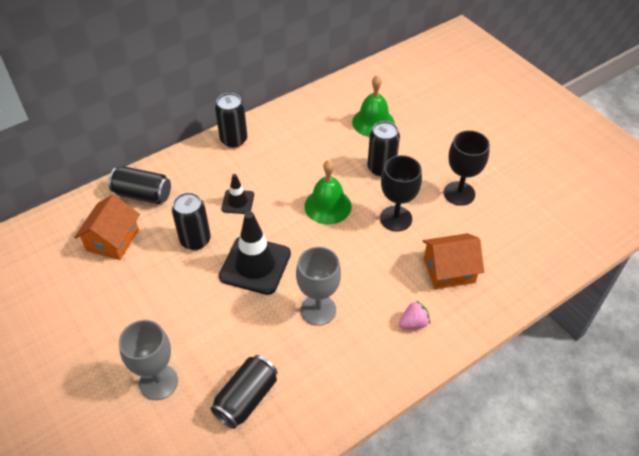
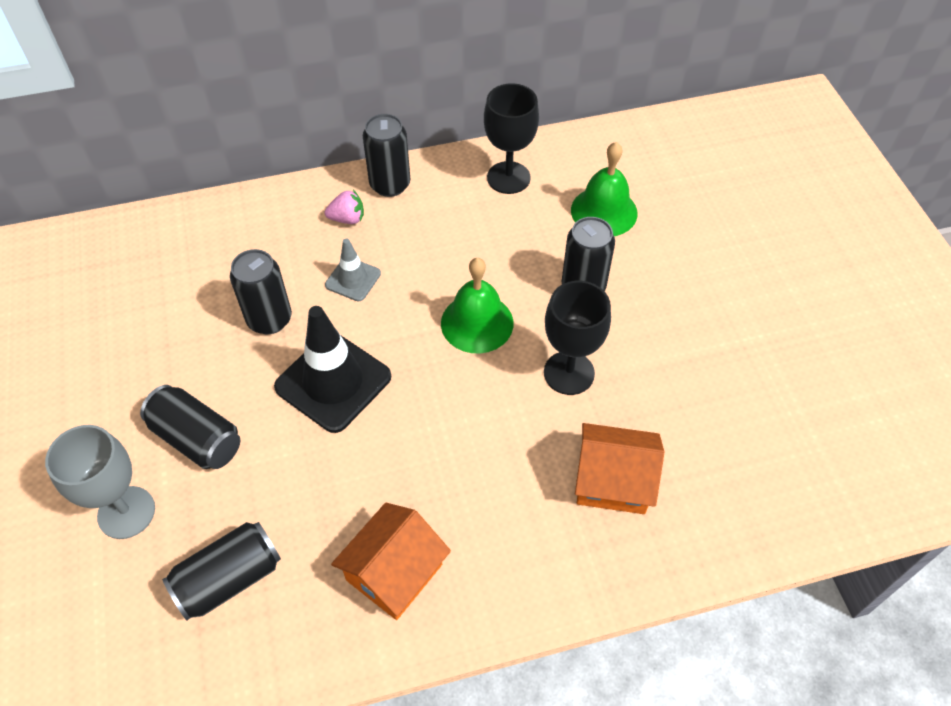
camera: 20 degrees right, 5 degrees up
(113, 240) = (163, 286): orange house -> orange house (394, 572)
(143, 194) = (231, 231): black can -> black can (197, 439)
(238, 202) = (353, 279): black traffic cone -> grey traffic cone
(318, 310) = (390, 479): grey goblet -> none
(413, 323) = (520, 547): pink strawberry -> pink strawberry (347, 219)
(459, 193) = (685, 362): black goblet -> black goblet (508, 178)

